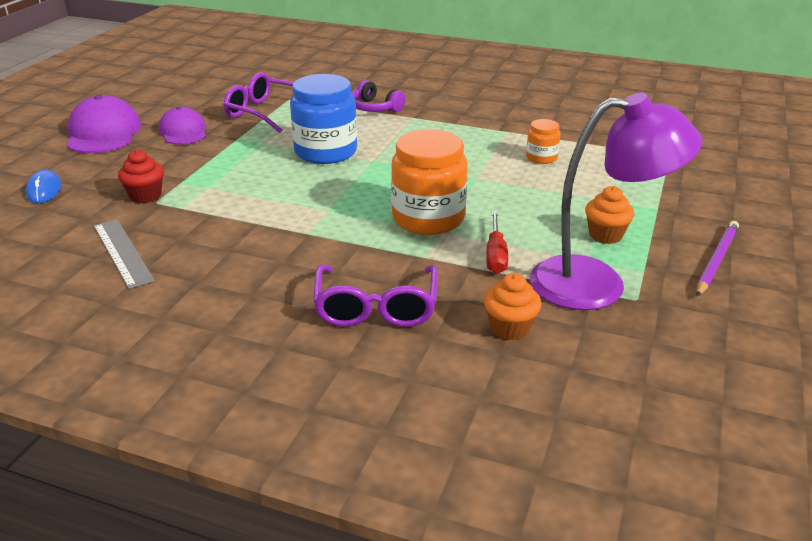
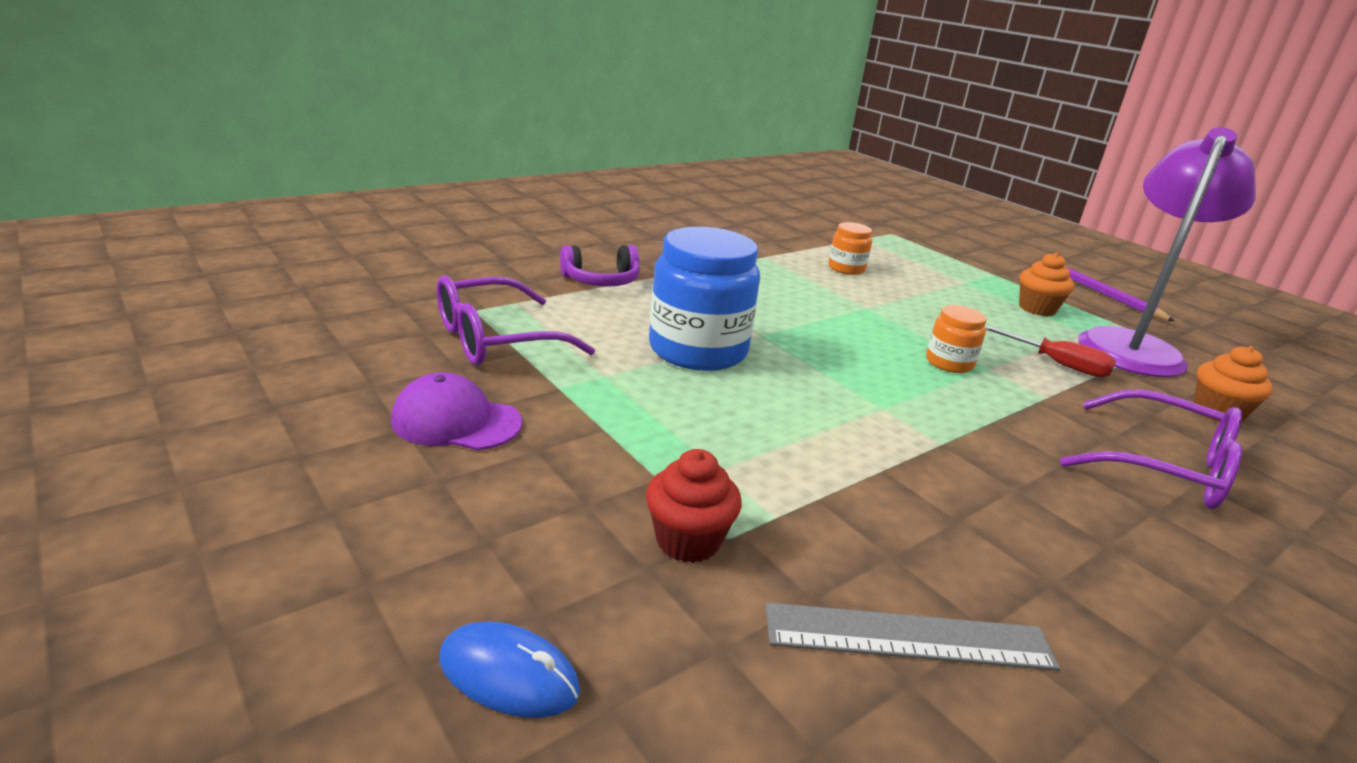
camera: 60 degrees left, 5 degrees down
(103, 133) = (314, 504): purple cap -> none
(428, 218) = (949, 363): orange jar -> orange jar, size x0.50

